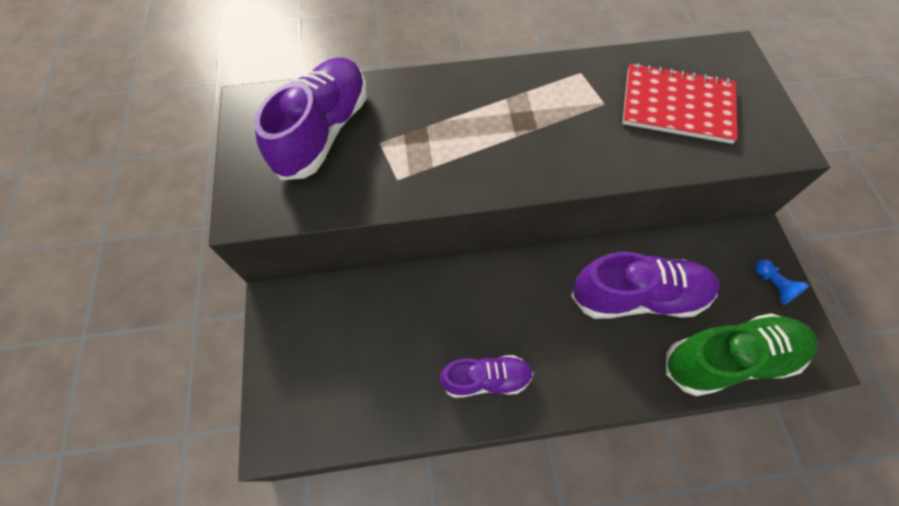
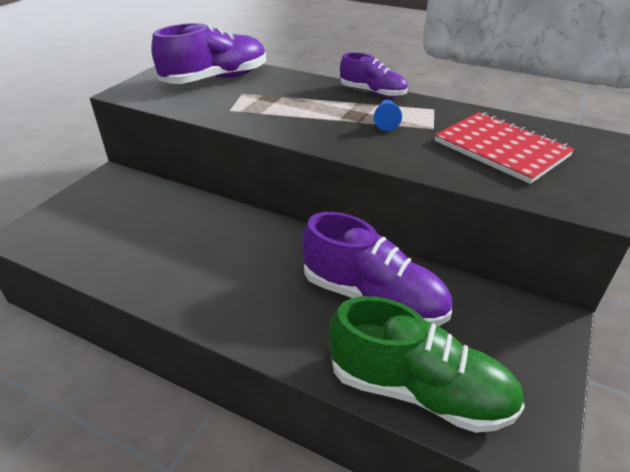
camera: 35 degrees right, 25 degrees down
(486, 379) = (184, 280): purple shoe -> purple shoe (372, 93)
(773, 285) = (533, 362): blue pawn -> blue pawn (386, 122)

